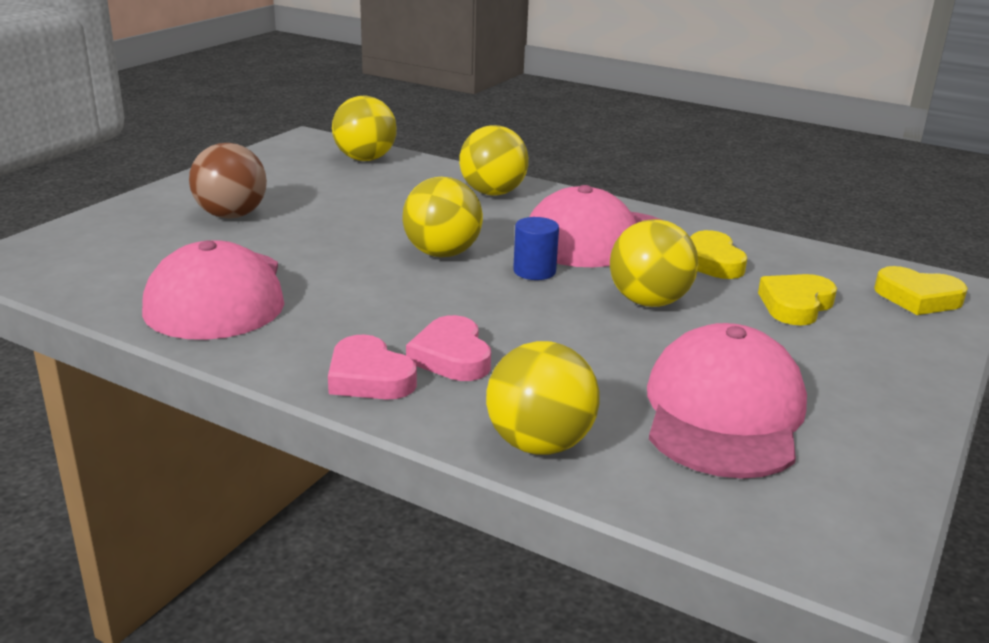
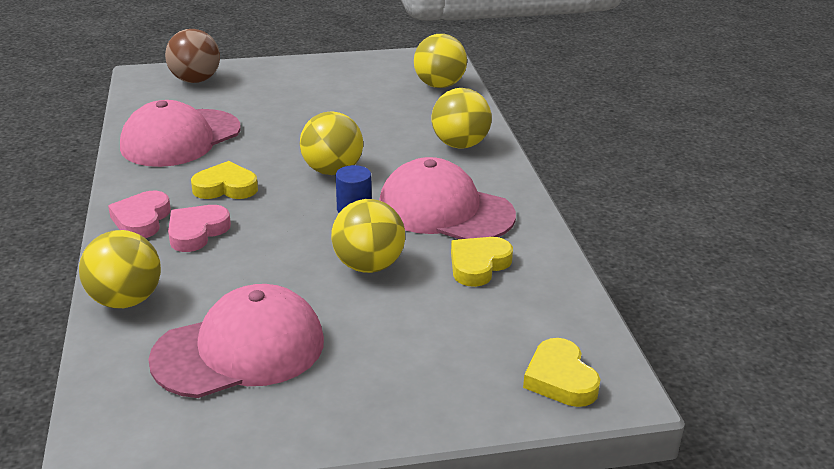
camera: 50 degrees right, 5 degrees up
(231, 215) = (285, 93): brown ball -> brown ball (195, 80)
(795, 305) = (454, 325): yellow heart -> yellow heart (226, 187)

